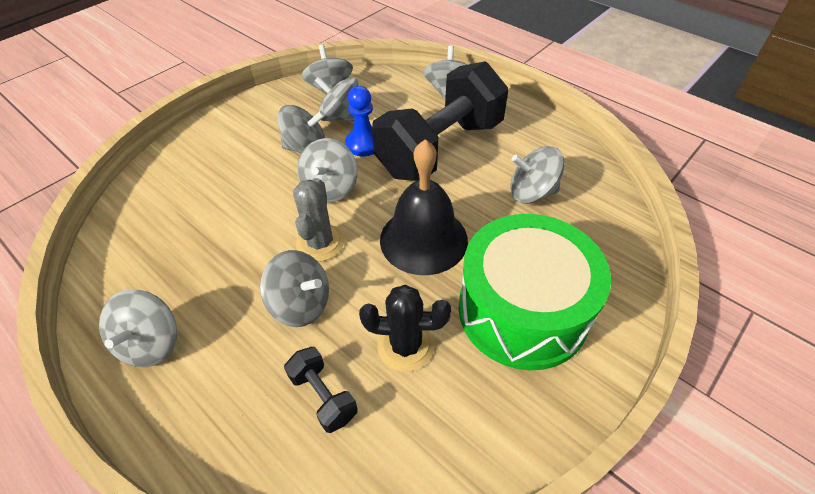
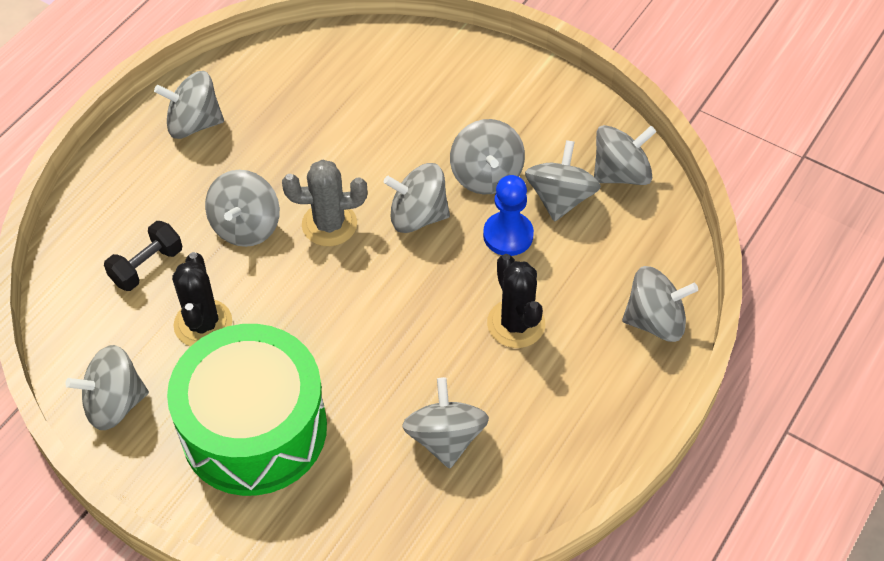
camera: 80 degrees right, 5 degrees up
(423, 239) = (347, 323): black bell -> none
(440, 148) = (516, 324): black dumbbell -> black cactus
(490, 433) = (114, 403): none -> grey spinning top

